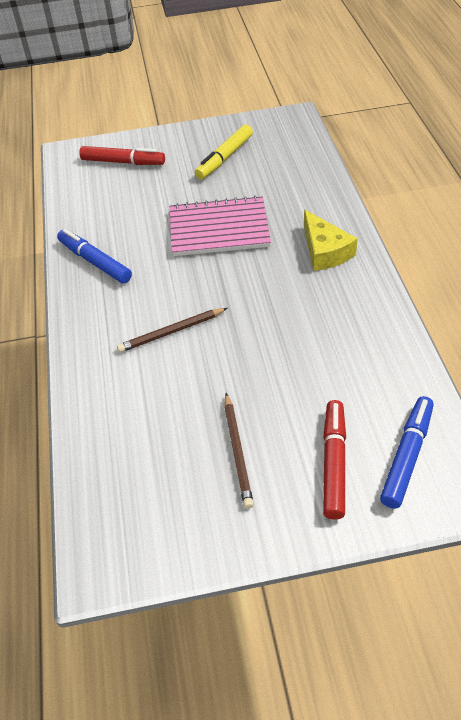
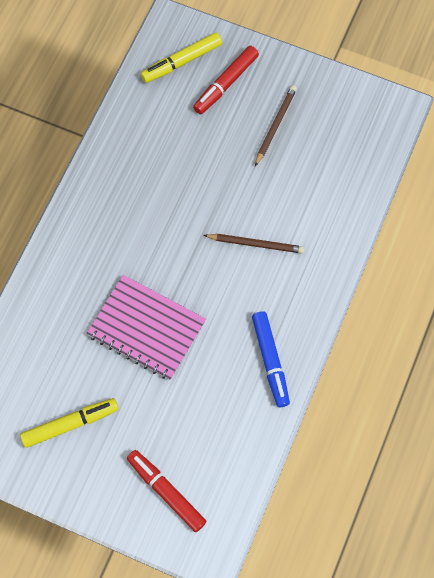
camera: 150 degrees left, 20 degrees up
(325, 251) = (87, 244): yellow cheese -> none
(407, 456) = (182, 62): blue marker -> yellow marker

